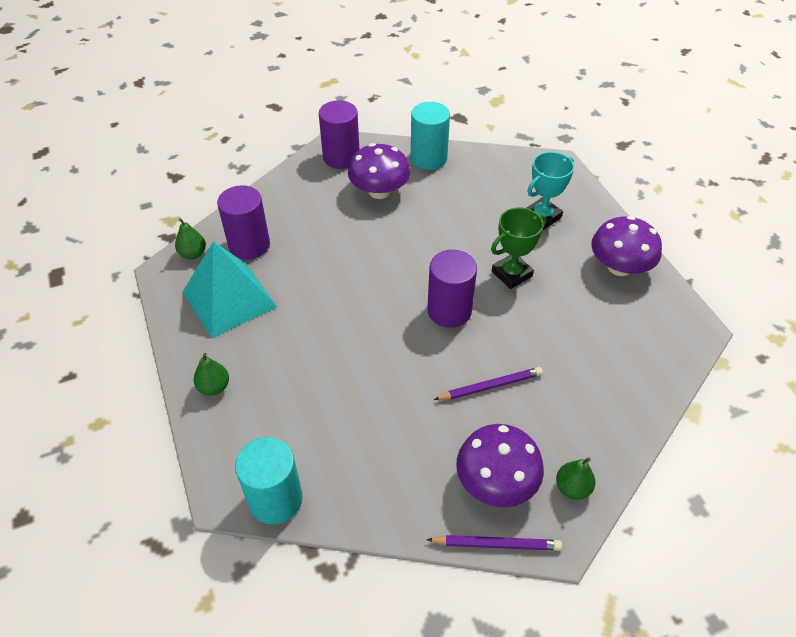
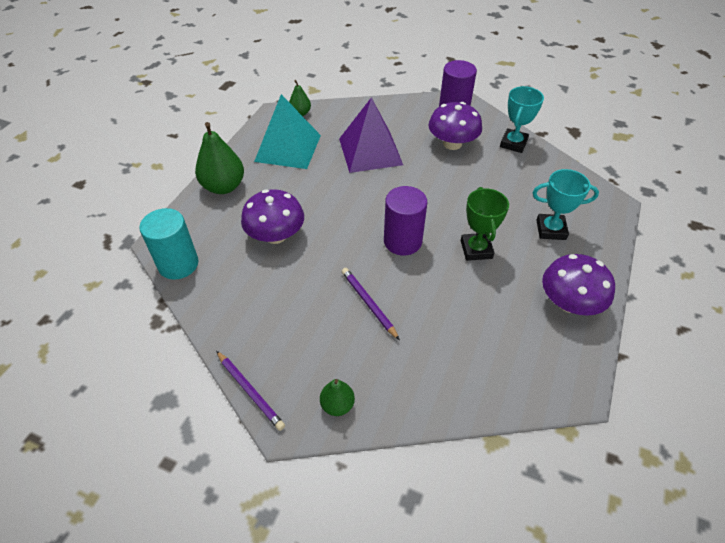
camera: 45 degrees right, 0 degrees up
(214, 387) = (223, 186): green pear -> green pear, size x1.84
(249, 245) = (335, 127): purple cylinder -> none
(316, 247) = (370, 151): none -> purple pyramid
(428, 158) = (513, 143): turquoise cylinder -> turquoise trophy
(490, 386) = (368, 303): purple pencil -> purple pencil turned 150 degrees counterclockwise
(496, 482) = (297, 358): purple mushroom -> purple mushroom (275, 235)
(511, 274) = (476, 249): green trophy -> green trophy turned 75 degrees clockwise

